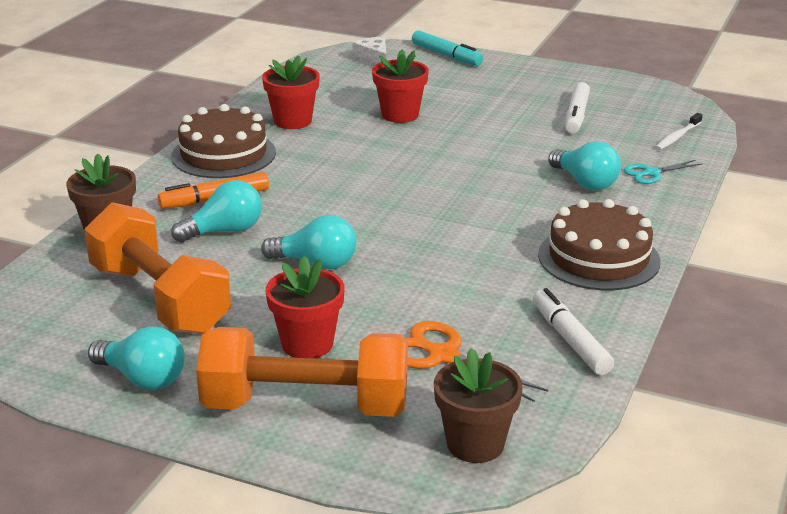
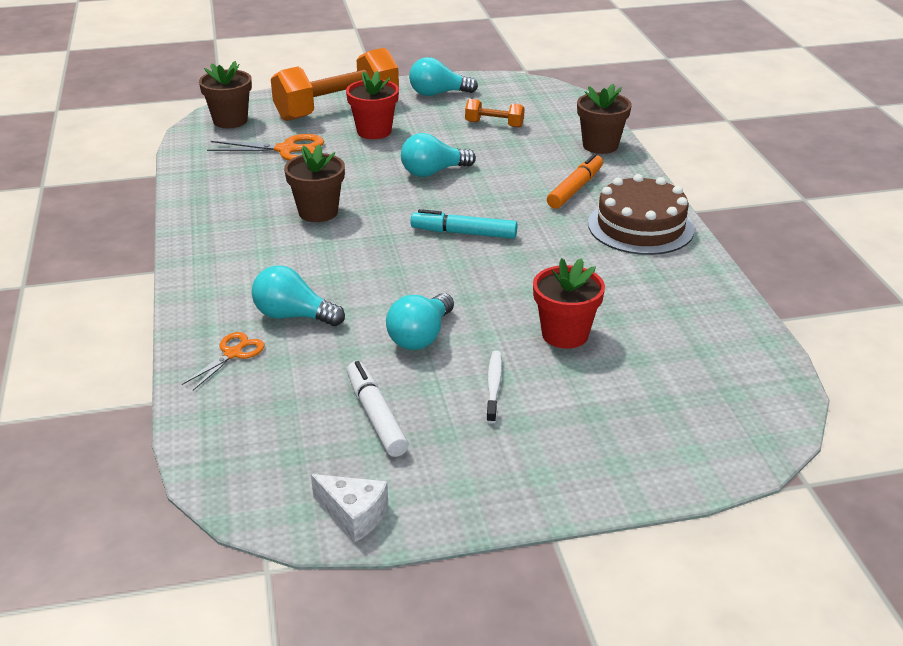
camera: 145 degrees right, 5 degrees up
(160, 299) = (494, 124): orange dumbbell -> orange dumbbell, size x0.46
(224, 231) = (527, 171): turquoise light bulb -> turquoise light bulb (421, 336)
(292, 121) = (649, 283): red flower pot -> none
(373, 61) = (720, 416): white cheese -> white cheese (354, 515)
(446, 56) = (655, 474): turquoise marker -> turquoise marker (464, 233)
(483, 261) = (318, 212): none -> brown flower pot
(570, 340) = (212, 182): white marker -> none
(599, 258) = (230, 244): brown cake -> none
(651, 173) = (233, 353): turquoise scissors -> orange scissors
(677, 137) = (231, 426): white toothbrush -> white toothbrush (493, 386)

